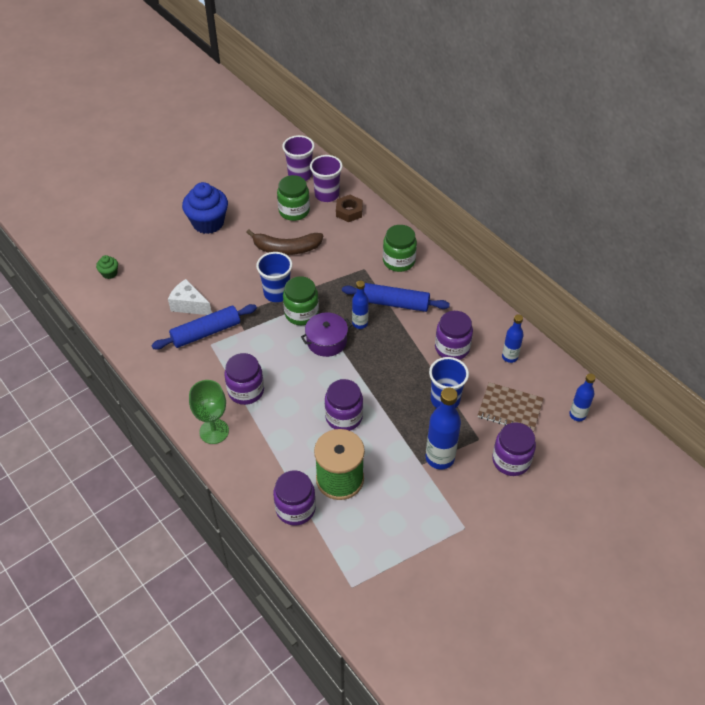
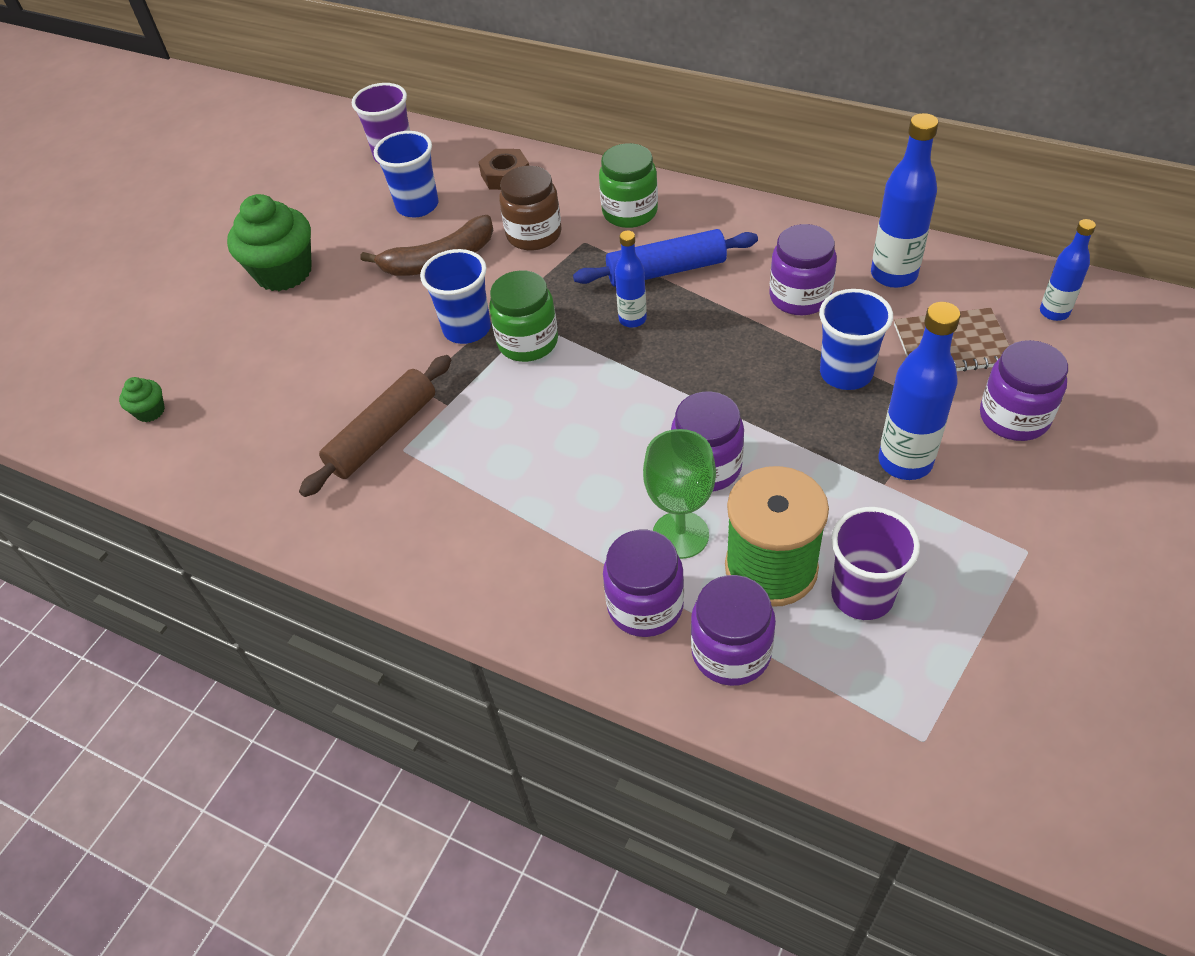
camera: 20 degrees left, 0 degrees up
(189, 305) = (326, 404): white cheese -> none
(206, 332) = (383, 434): blue rolling pin -> brown rolling pin
(208, 223) = (284, 272): blue cupcake -> green cupcake
(214, 431) = (499, 587): green goblet -> green goblet (680, 535)
(246, 391) = (513, 497): purple jar -> purple jar (645, 606)
(294, 211) = (417, 206): green jar -> blue cup
(326, 341) = (597, 366): purple pot -> none
(327, 195) = (455, 166): purple cup -> purple cup (862, 595)
(342, 253) = (534, 234): none -> brown jar
(509, 357) = (893, 275): blue bottle -> blue bottle, size x1.67

